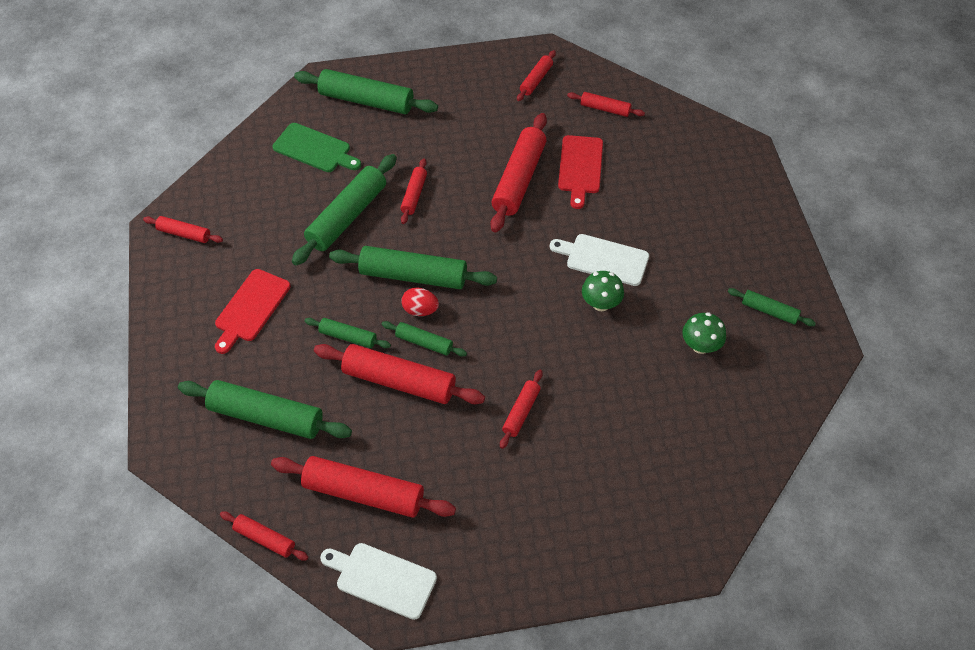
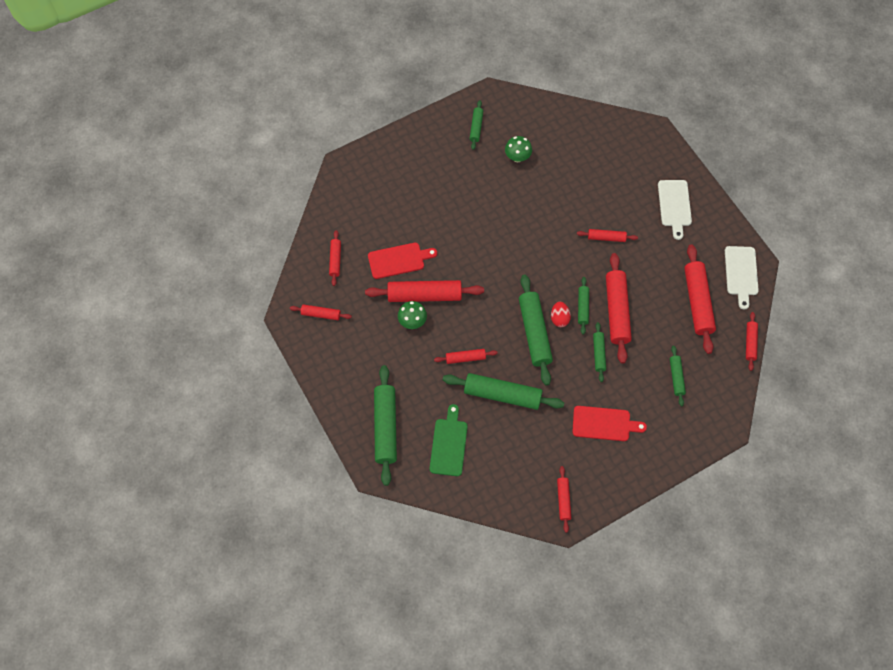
camera: 110 degrees left, 10 degrees up
(266, 417) = (676, 377): green rolling pin -> green rolling pin, size x0.53
(601, 304) = (509, 217): green mushroom -> green mushroom (412, 321)
(603, 259) = (473, 225): white cutting board -> white cutting board (674, 205)

